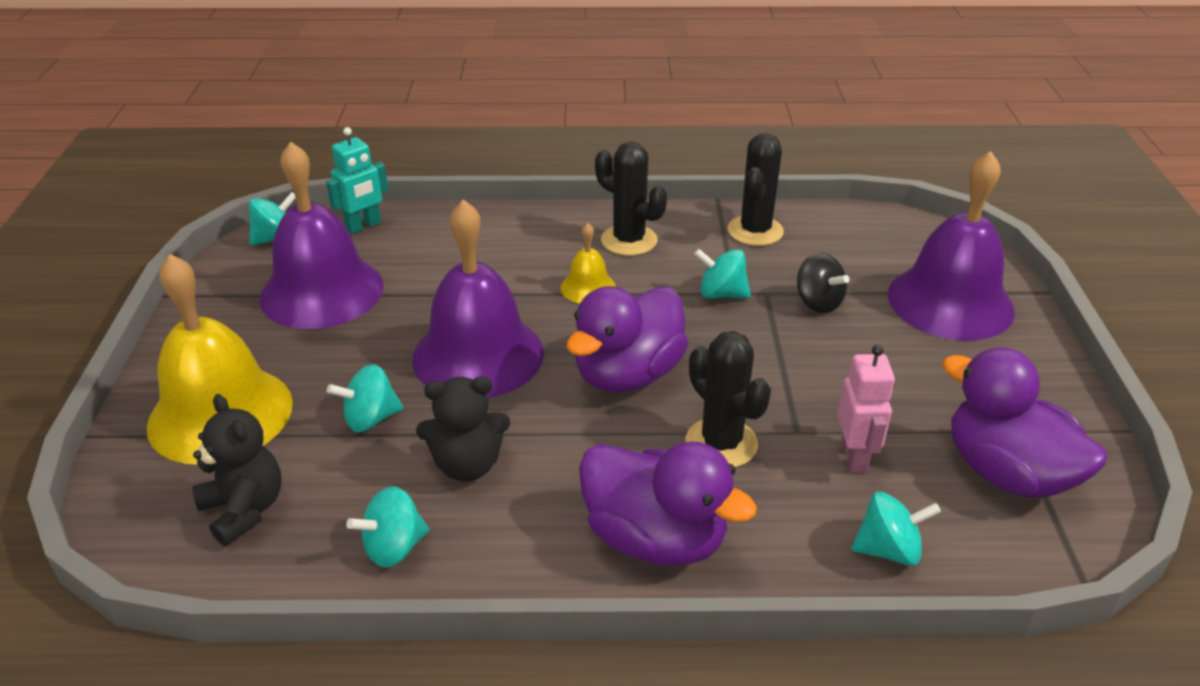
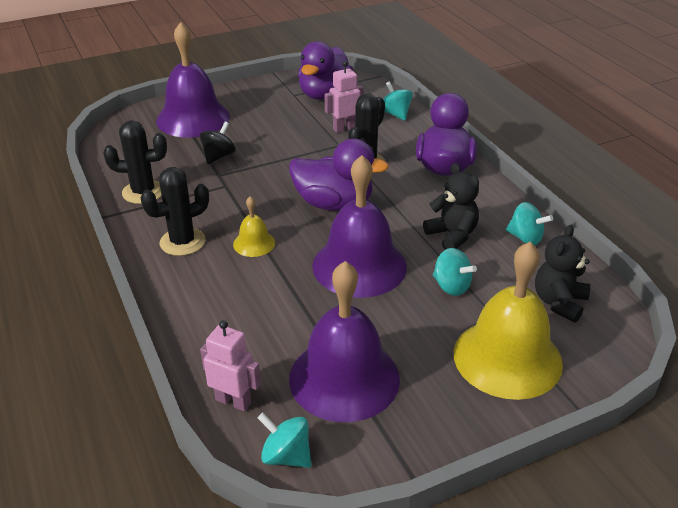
camera: 115 degrees left, 0 degrees up
(363, 226) = (233, 401): turquoise robot -> pink robot
(629, 240) = (182, 242): black cactus -> black cactus turned 45 degrees clockwise
(721, 294) = (229, 190): turquoise spinning top -> none

